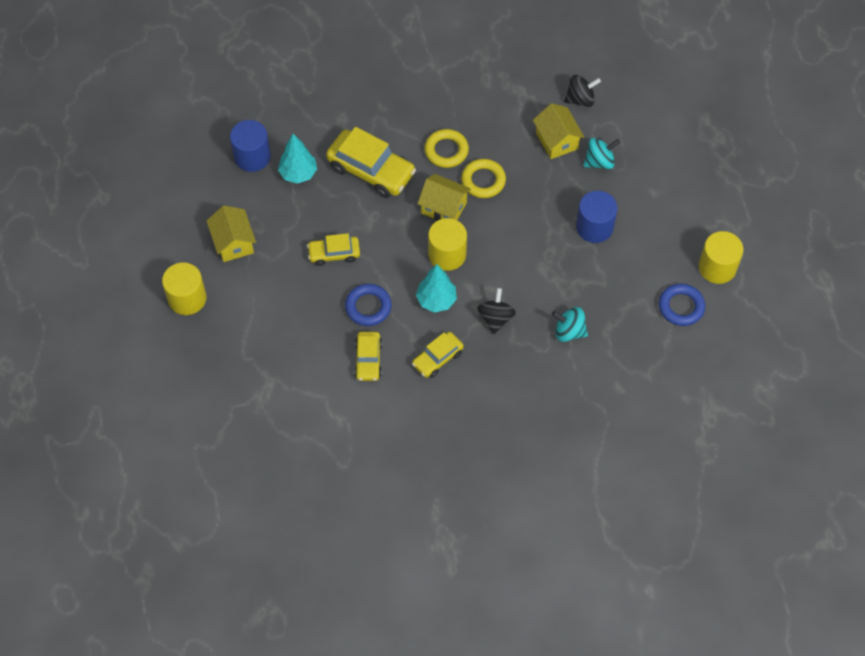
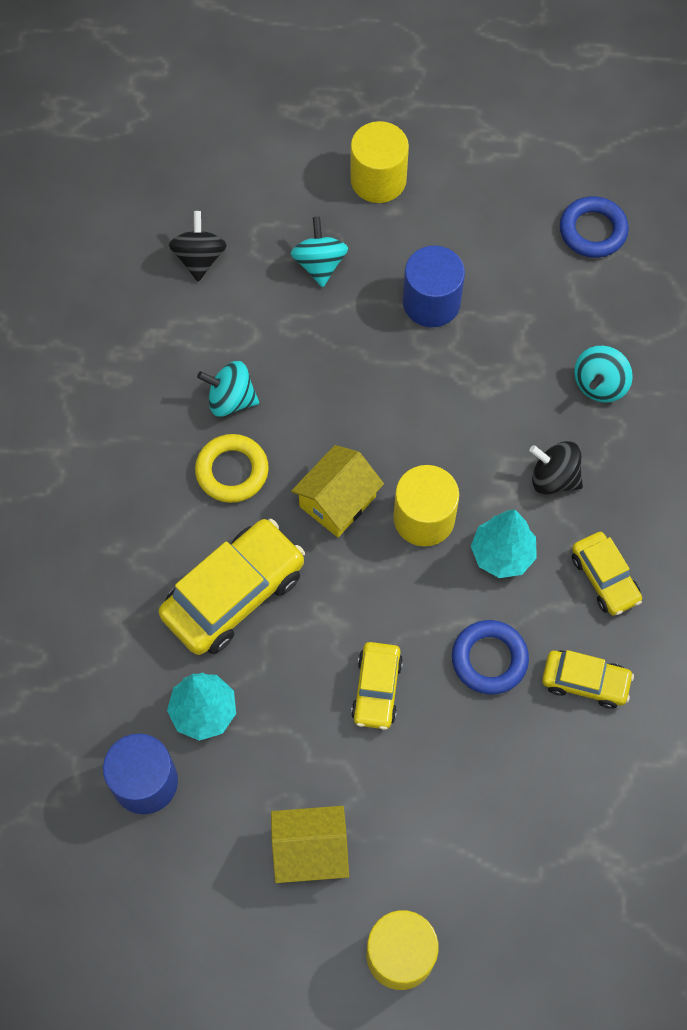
camera: 75 degrees left, 5 degrees up
(483, 181) = (304, 432): yellow ring -> none
(492, 139) = (230, 399): none -> turquoise spinning top
(556, 141) = (264, 311): yellow house -> none
(717, 267) = (540, 168): yellow cylinder -> yellow cylinder (378, 180)

